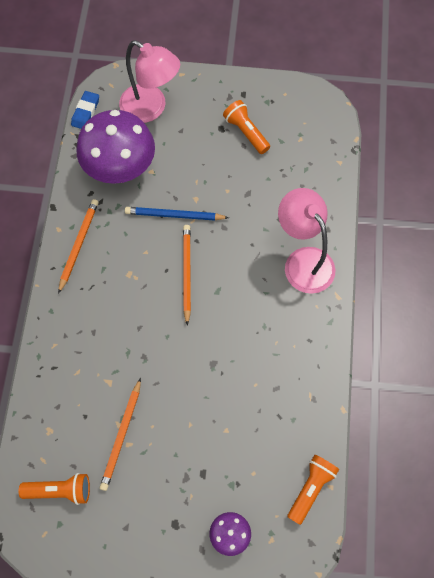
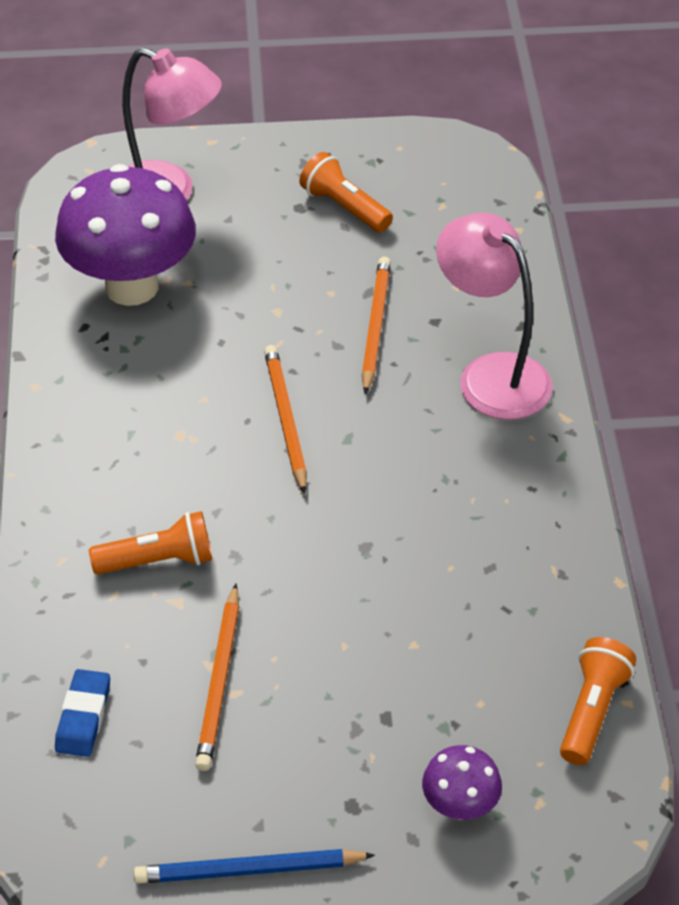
camera: 10 degrees left, 20 degrees down
(60, 490) = (118, 785): orange flashlight -> orange flashlight (158, 560)
(78, 245) = (77, 404): orange pencil -> orange pencil (375, 326)
(85, 112) = (51, 213): blue eraser -> blue eraser (83, 717)
(174, 215) = (244, 339): blue pencil -> blue pencil (249, 870)

